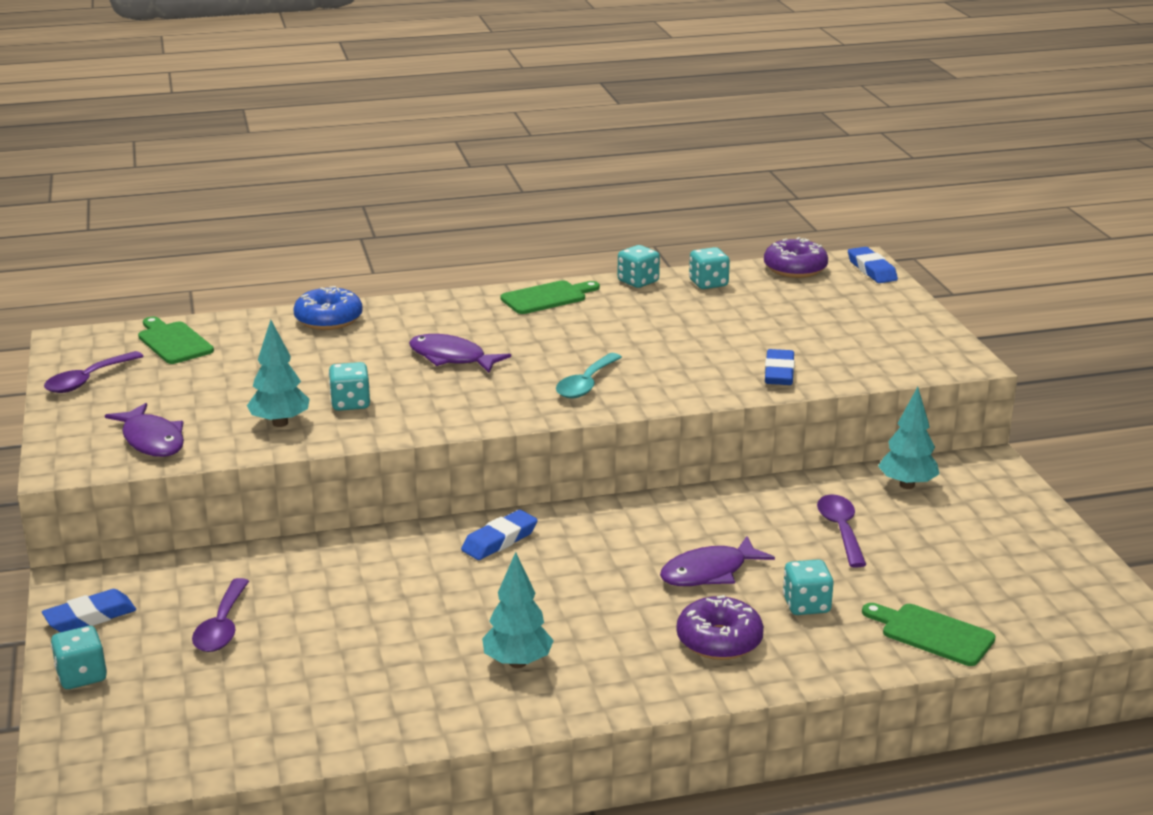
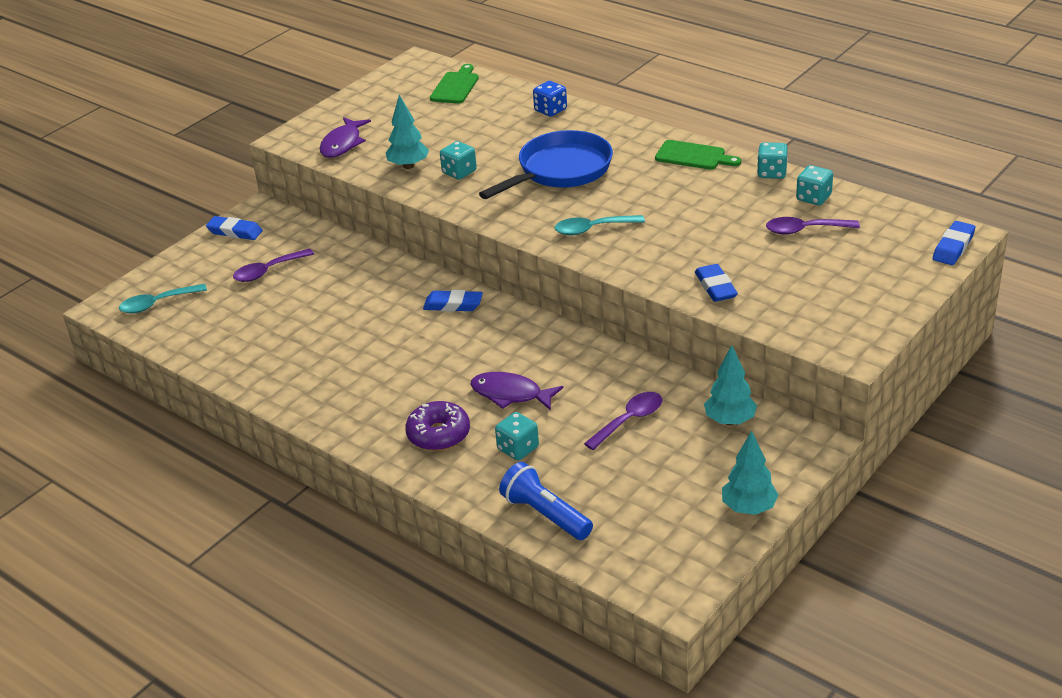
camera: 55 degrees right, 10 degrees up
(82, 676) = (185, 260): turquoise dice -> none
(88, 380) = (381, 91): purple spoon -> purple spoon (805, 230)
(141, 735) = (157, 304): none -> turquoise spoon
(328, 319) = (550, 110): blue donut -> blue dice
(451, 358) = (560, 170): purple fish -> blue pan
(517, 662) = (337, 377): turquoise tree -> turquoise tree (749, 508)
(779, 373) = (715, 287): blue eraser -> blue eraser turned 75 degrees counterclockwise
(795, 269) = (898, 217): purple donut -> none
(932, 633) = (545, 514): green cutting board -> blue flashlight

